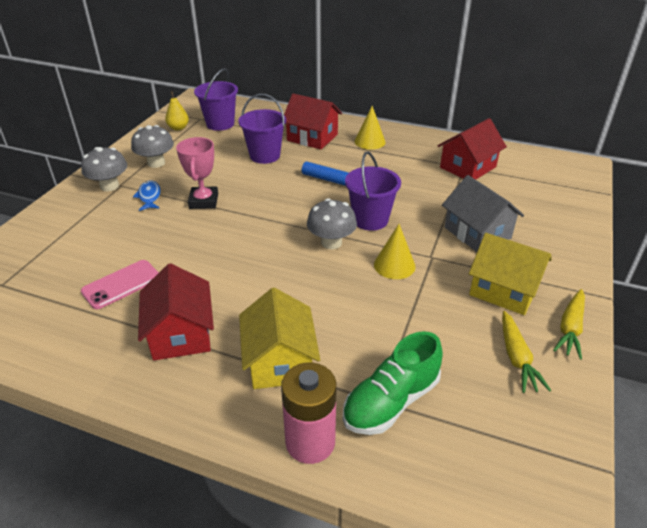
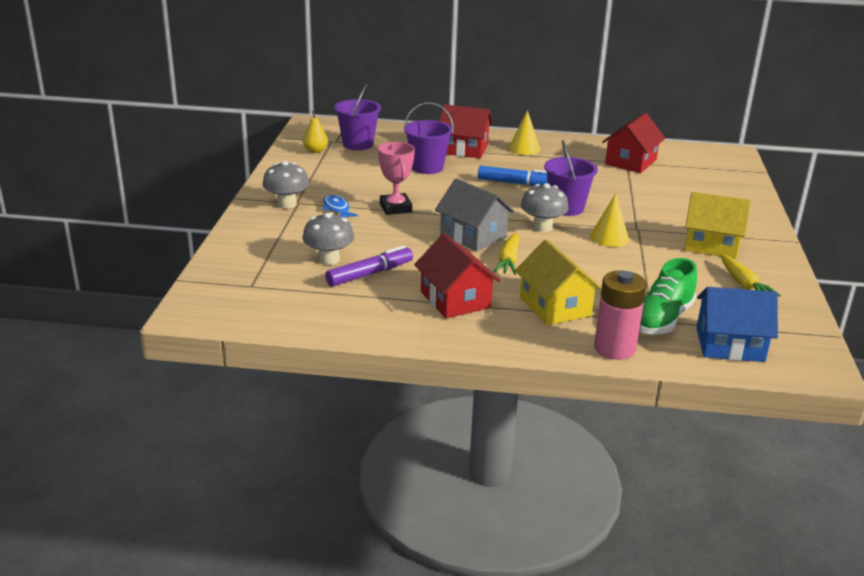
camera: 15 degrees left, 10 degrees down
(121, 284) = (370, 274): pink phone -> purple marker
(156, 163) = (318, 182): grey mushroom -> grey mushroom (329, 259)
(455, 461) = (729, 344): none -> blue house
(477, 233) = (667, 209): grey house -> grey house (473, 235)
(570, 328) = (776, 263): yellow carrot -> yellow carrot (508, 261)

